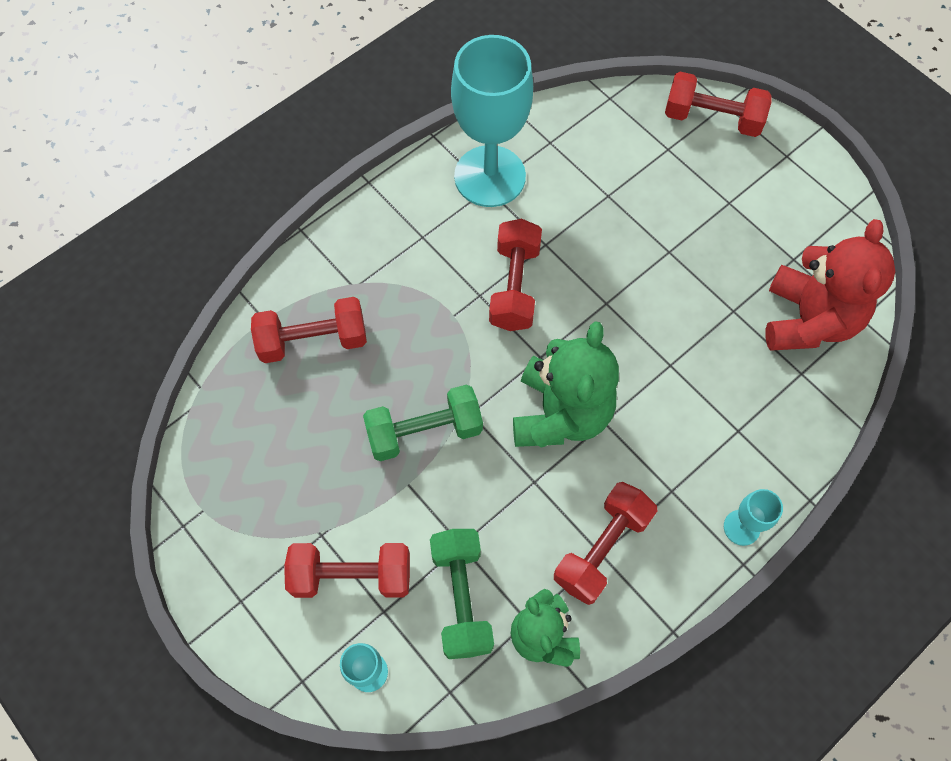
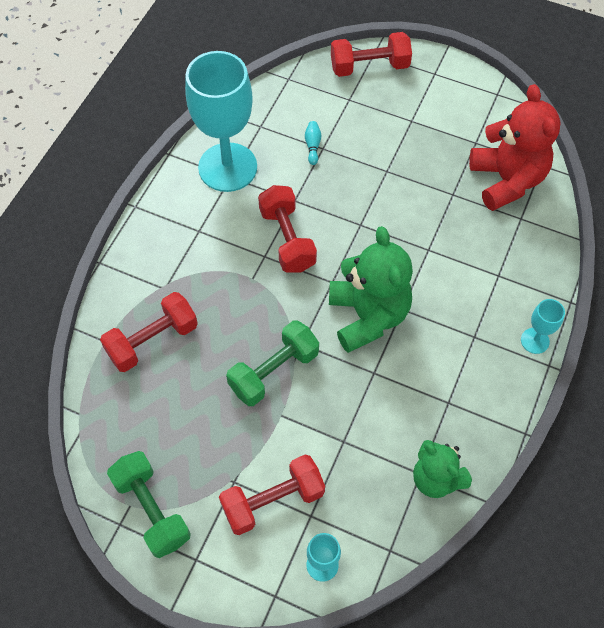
camera: 25 degrees left, 5 degrees down
(461, 597) = (363, 479): green dumbbell -> green dumbbell (152, 510)
(598, 188) = (313, 146): none -> turquoise bowling pin
(602, 548) = (446, 398): red dumbbell -> none

